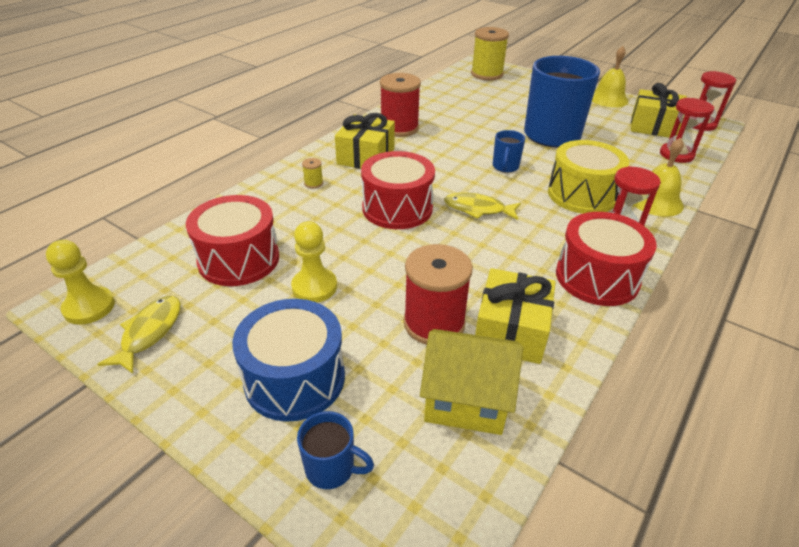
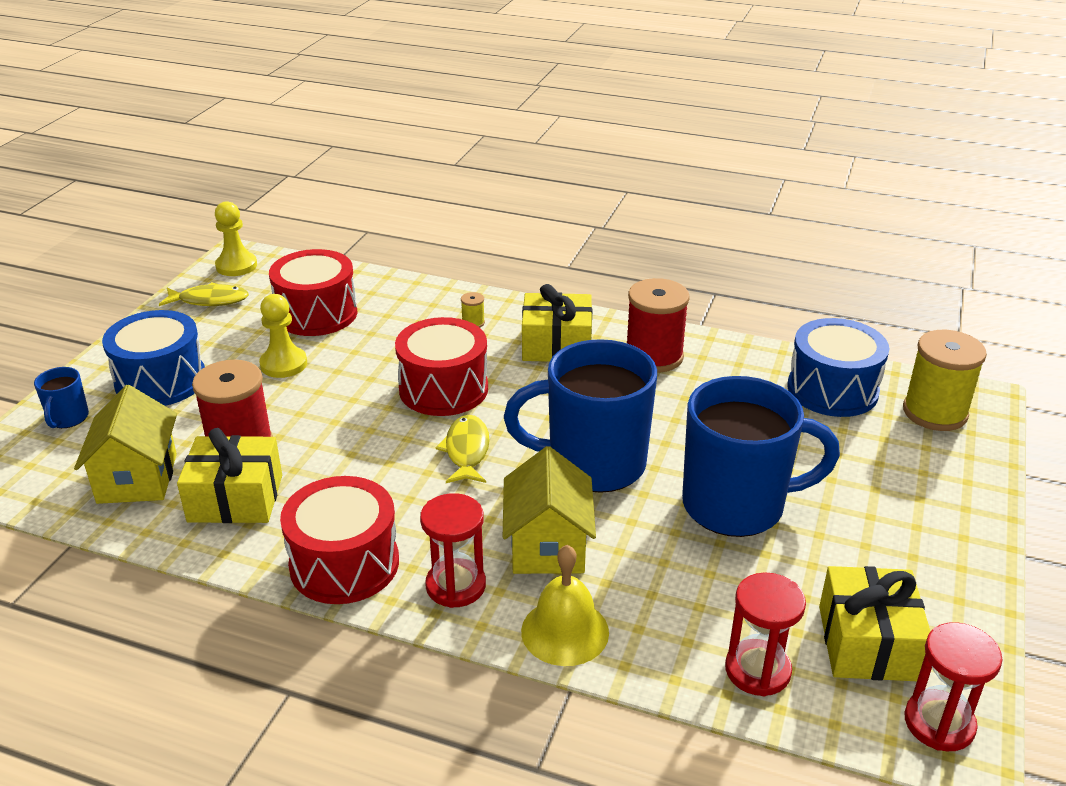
camera: 75 degrees right, 5 degrees down
(457, 90) = (832, 390): none -> blue drum
(505, 167) = (593, 464): blue mug -> blue mug, size x2.31
(582, 195) = (548, 546): yellow drum -> yellow house
(608, 99) = (957, 576): yellow bell -> none

